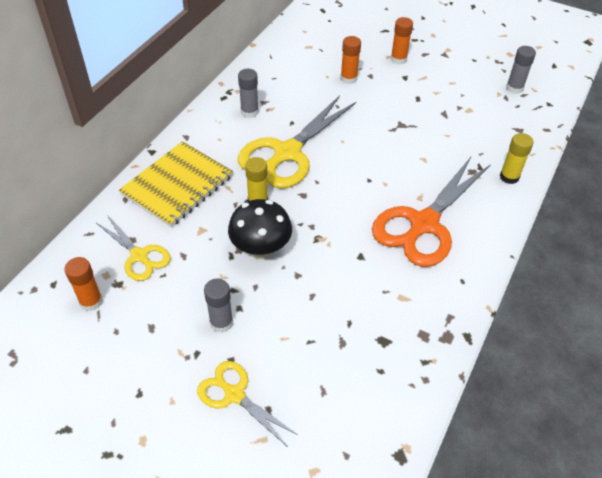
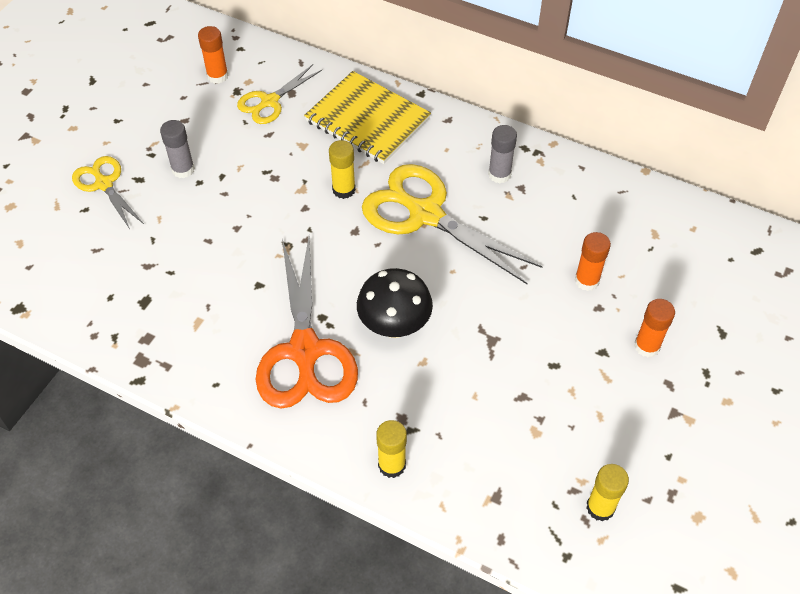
camera: 90 degrees right, 5 degrees up
(234, 394) = (104, 184): yellow scissors -> yellow scissors turned 75 degrees counterclockwise
(261, 250) = (272, 195): black mushroom -> black mushroom (394, 326)
(423, 224) = (305, 351): orange scissors -> orange scissors turned 135 degrees counterclockwise
(514, 88) = (600, 507): grey glue stick -> yellow glue stick

